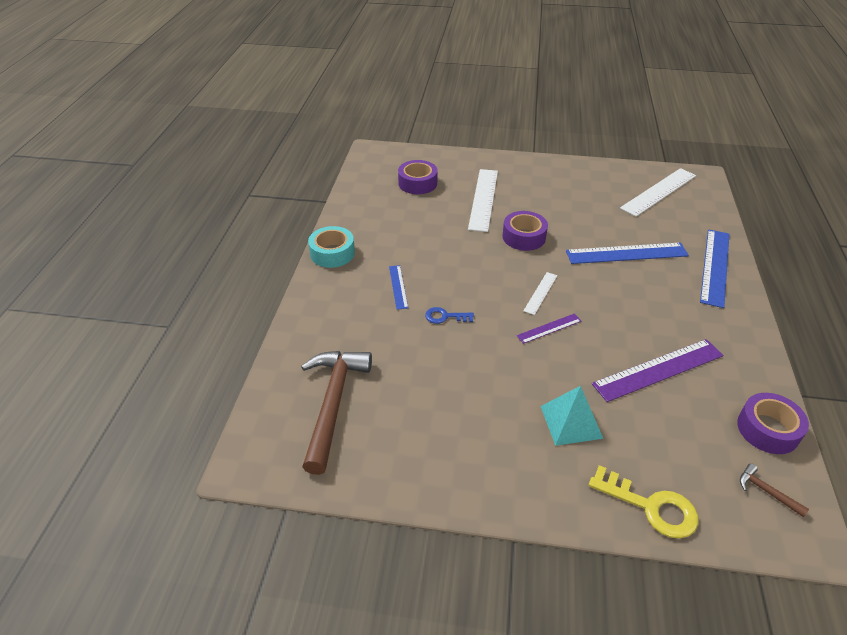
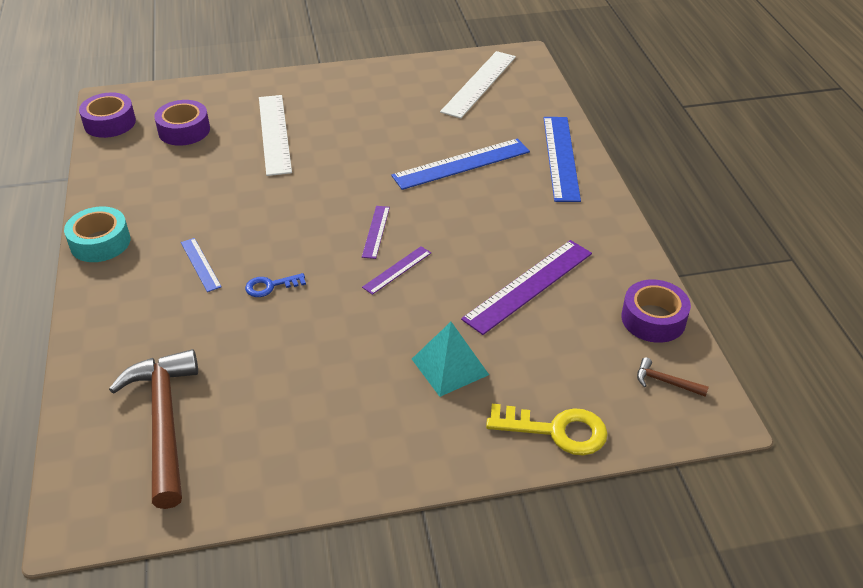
camera: 20 degrees left, 0 degrees up
(524, 237) = (337, 170): purple tape -> purple tape (110, 123)
(540, 293) = (376, 231): white ruler -> purple ruler

